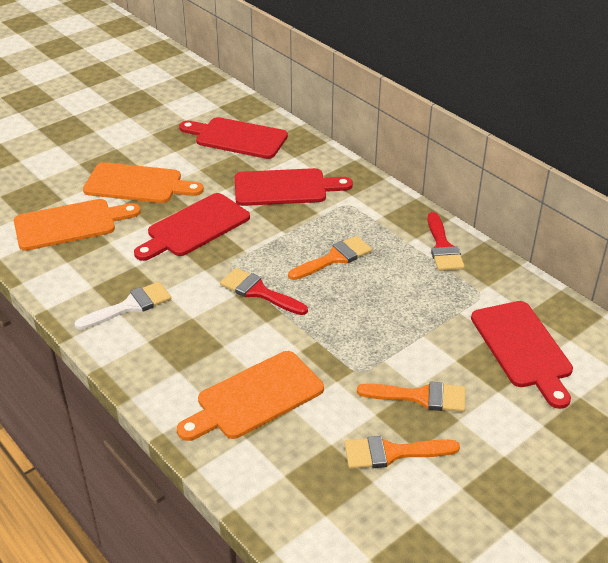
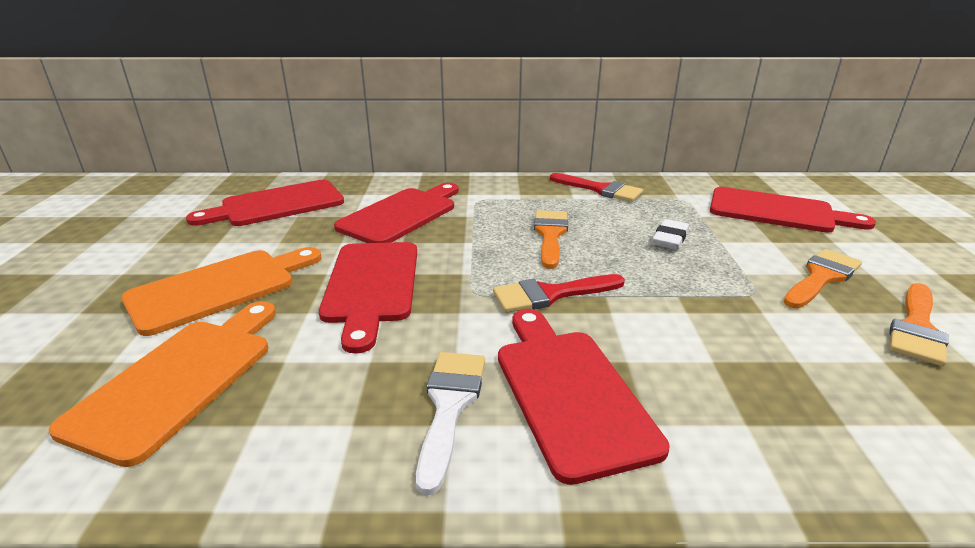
camera: 50 degrees left, 10 degrees down
(176, 337) = (569, 392): none -> red cutting board
(255, 398) = (758, 380): orange cutting board -> none
(396, 310) = (670, 239): none -> white eraser

